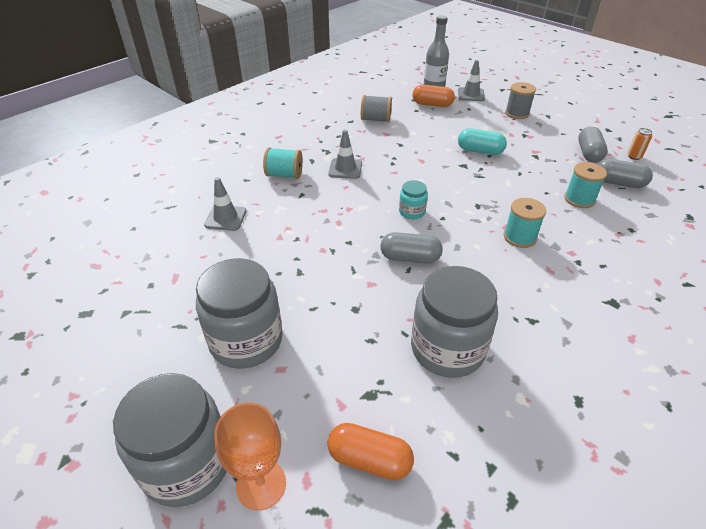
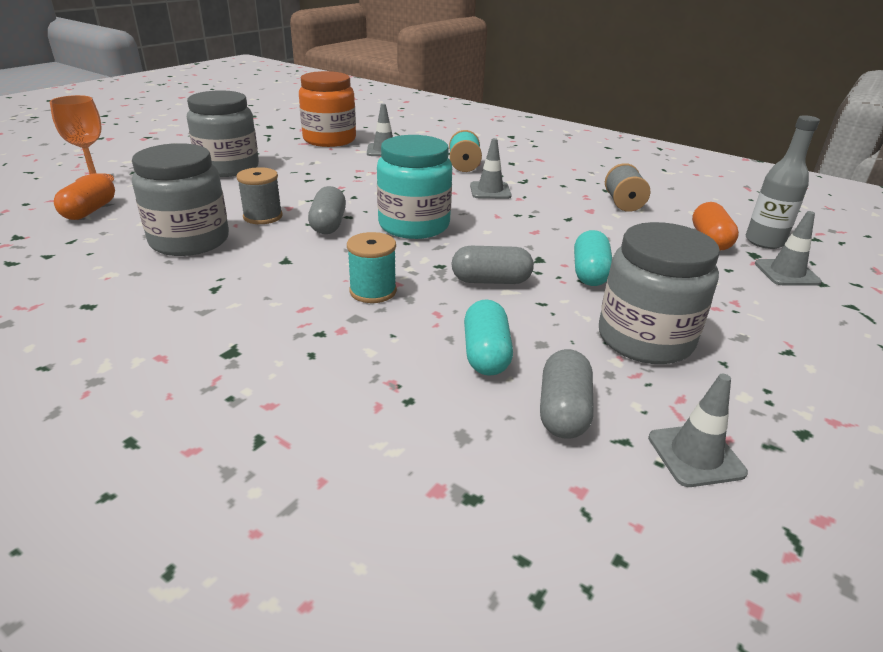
camera: 80 degrees right, 10 degrees down
(172, 257) = (329, 140): none -> orange jar
(187, 463) = (125, 162): grey jar -> grey jar (645, 339)
(412, 212) = (414, 225): turquoise jar -> turquoise jar, size x2.13
(517, 113) = (759, 315): grey spool -> grey spool (263, 216)
(579, 199) = (486, 354): turquoise spool -> turquoise capsule
(589, 153) = (661, 386): grey capsule -> grey capsule (491, 281)
(634, 156) = (695, 455): orange can -> grey traffic cone

